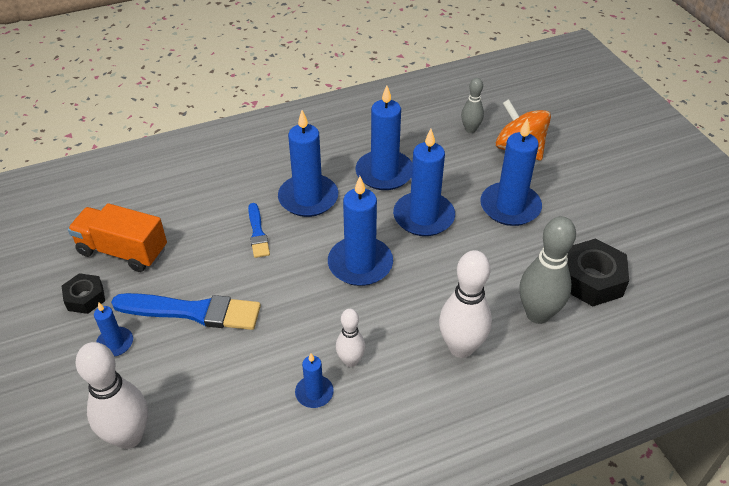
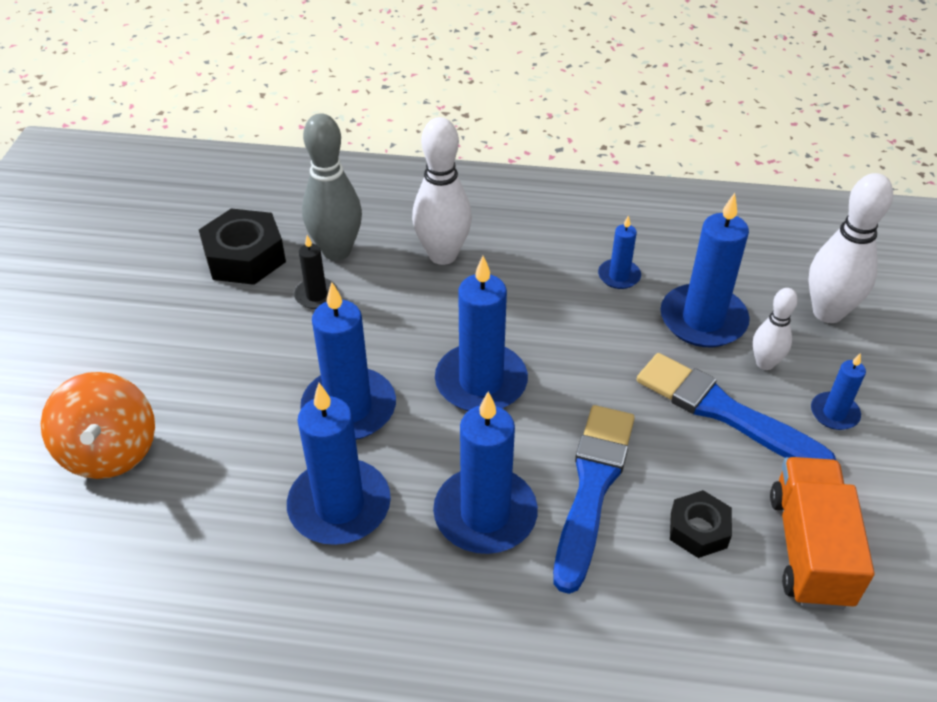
camera: 150 degrees left, 0 degrees up
(85, 298) = (873, 494): black nut -> black nut (698, 530)
(123, 251) = (809, 549): orange truck -> orange truck turned 135 degrees counterclockwise
(257, 233) = (592, 488): blue brush -> blue brush, size x1.83
(350, 361) = (564, 288): white bowling pin -> white bowling pin (765, 363)
(470, 129) = (133, 525): grey bowling pin -> none
(510, 207) = (229, 371): blue candle -> blue candle (703, 320)
(514, 274) = (316, 295): none -> black candle

